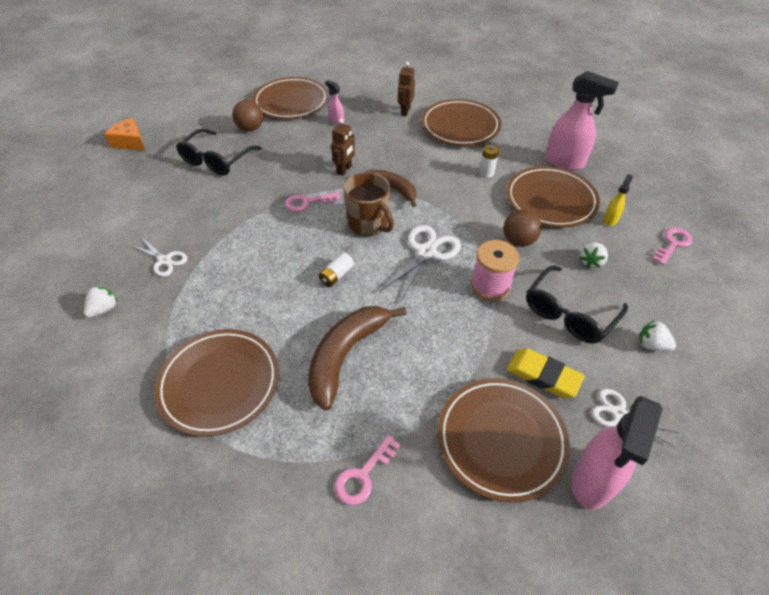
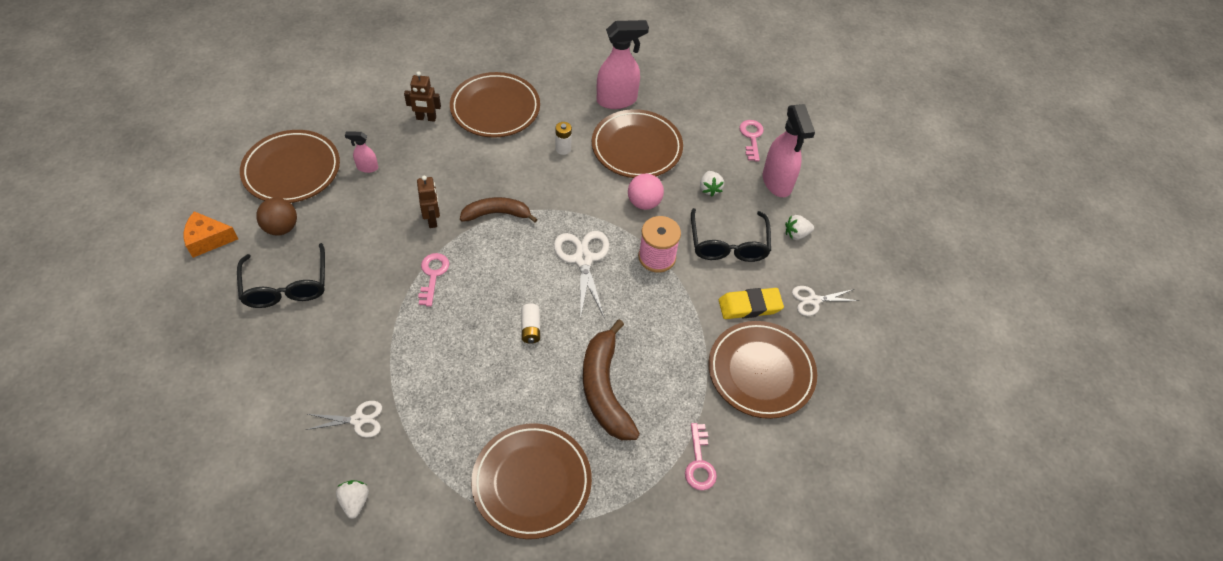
camera: 45 degrees left, 5 degrees up
(130, 142) = (155, 324): orange cheese -> orange cheese (208, 240)
(308, 202) = (433, 275): pink key -> pink key turned 150 degrees clockwise
(368, 224) = (510, 262): brown mug -> none
(405, 111) = (426, 118): brown robot -> brown robot turned 60 degrees counterclockwise
(518, 241) = (644, 203): brown ball -> pink ball
(592, 481) = (832, 358): pink spray bottle -> pink spray bottle (777, 182)
(610, 219) = (694, 140): yellow spray bottle -> none

